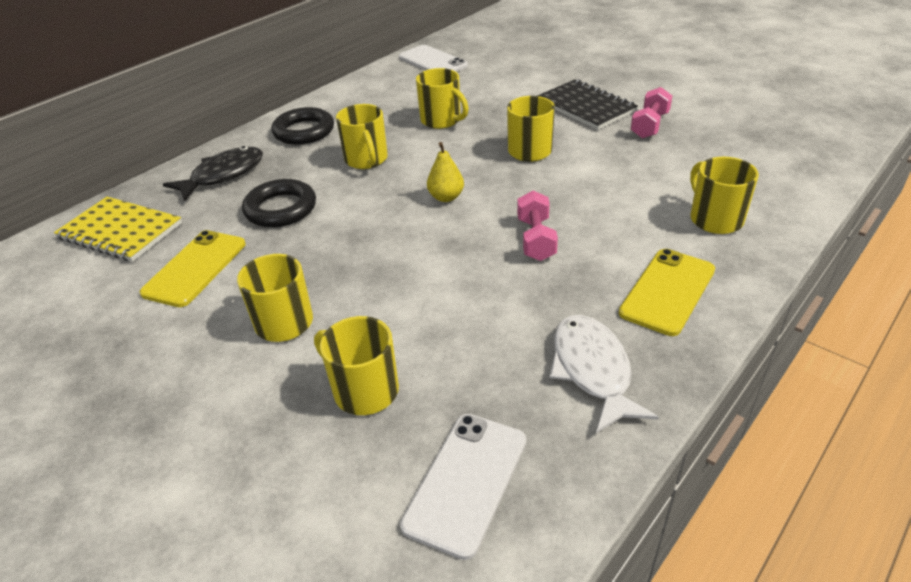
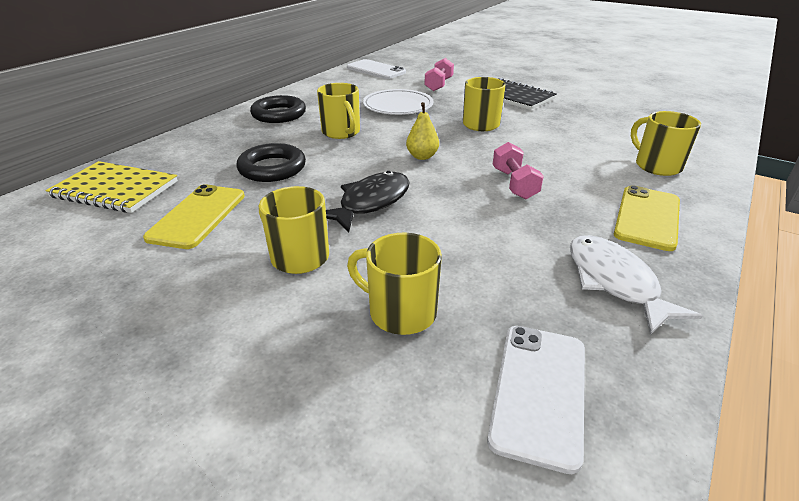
camera: 10 degrees left, 5 degrees down
(223, 175) = (211, 145): black fish -> black fish (370, 202)
(442, 120) = (398, 106): yellow mug -> white plate
(649, 125) = (570, 107): pink dumbbell -> pink dumbbell (439, 85)

